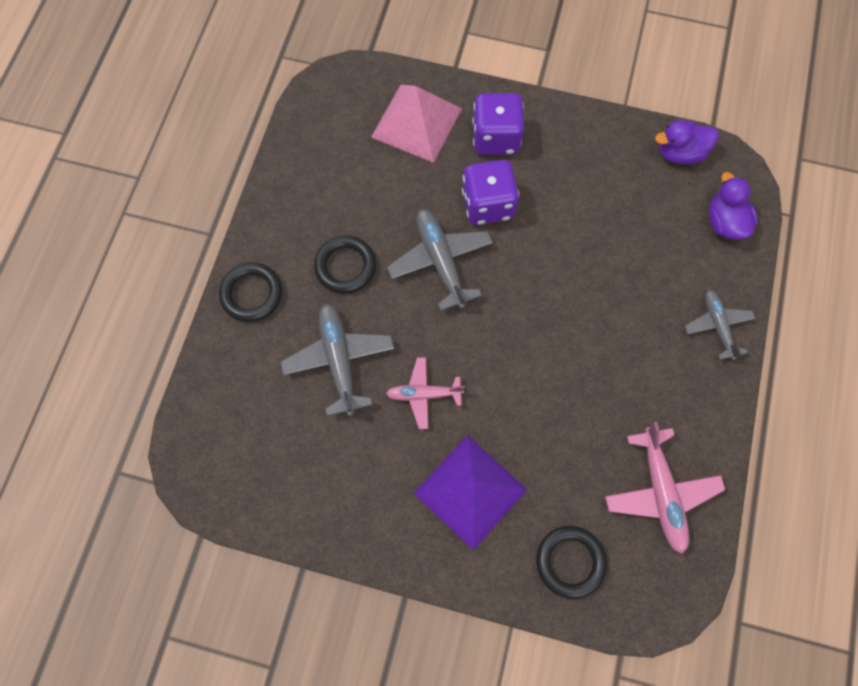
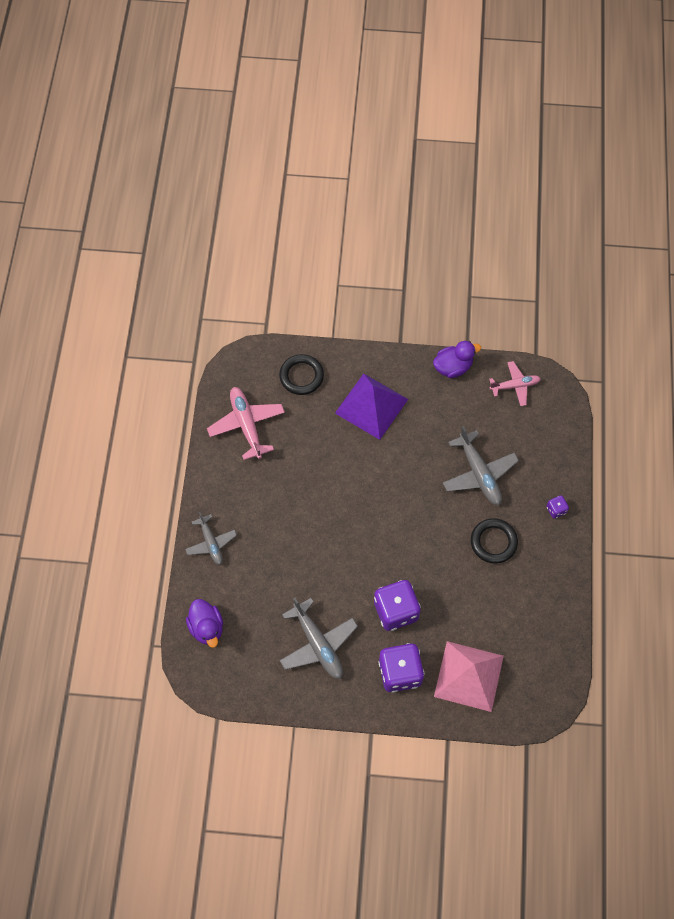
camera: 170 degrees right, 5 degrees down
(252, 294) = (556, 510): black ring -> purple dice
(423, 394) = (415, 460): pink plane -> pink plane (515, 386)
(440, 261) = (423, 558): grey plane -> grey plane (318, 644)
(679, 153) = (245, 684): purple duck -> purple duck (453, 367)

